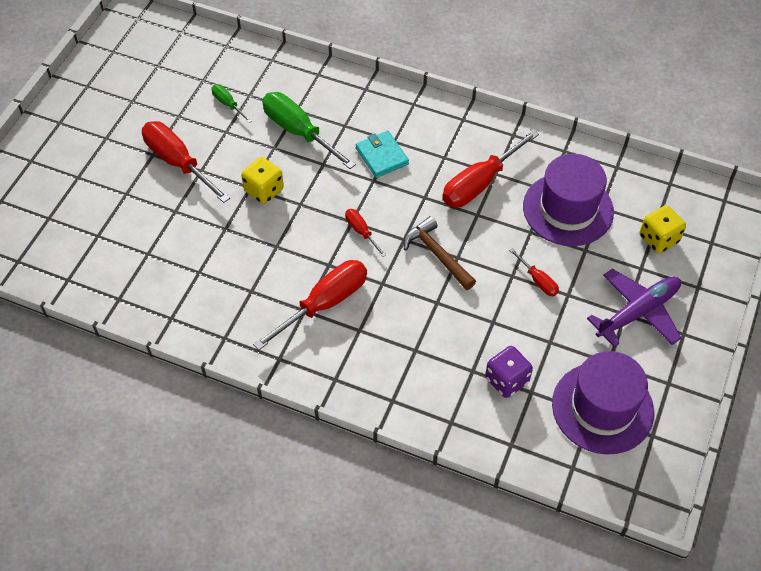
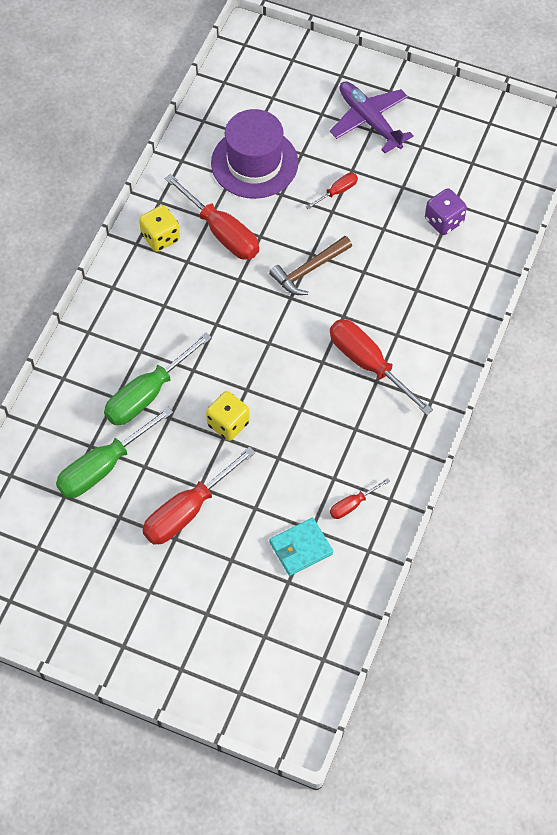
camera: 90 degrees left, 5 degrees up
(228, 104) = (104, 466): green screwdriver -> green screwdriver, size x2.02
(361, 232) = (282, 334): red screwdriver -> red screwdriver (352, 504)
(382, 156) = (184, 316): turquoise wallet -> turquoise wallet (301, 548)
(602, 408) = (466, 154): purple hat -> none
(658, 239) = (289, 97): yellow dice -> yellow dice (160, 237)

